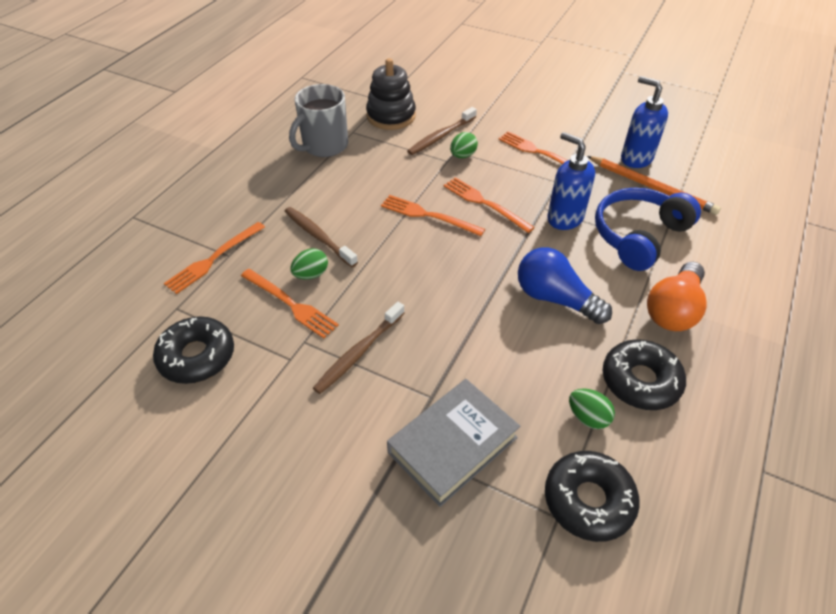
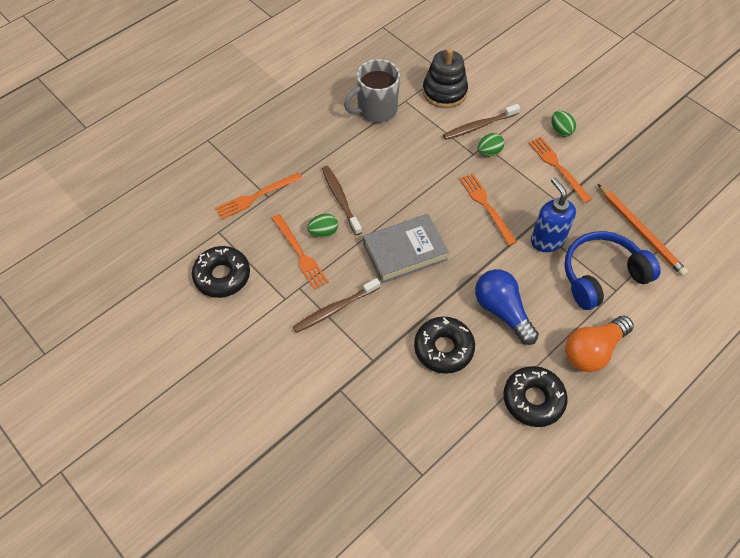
camera: 20 degrees right, 10 degrees up
(428, 215) = (434, 204): orange fork -> none
(452, 445) = (373, 401): grey book -> grey book (405, 252)
(588, 417) = (479, 413): green egg -> green egg (560, 131)
(588, 500) = (449, 471): black donut -> black donut (443, 348)
(636, 158) = (643, 198): blue soap dispenser -> none

